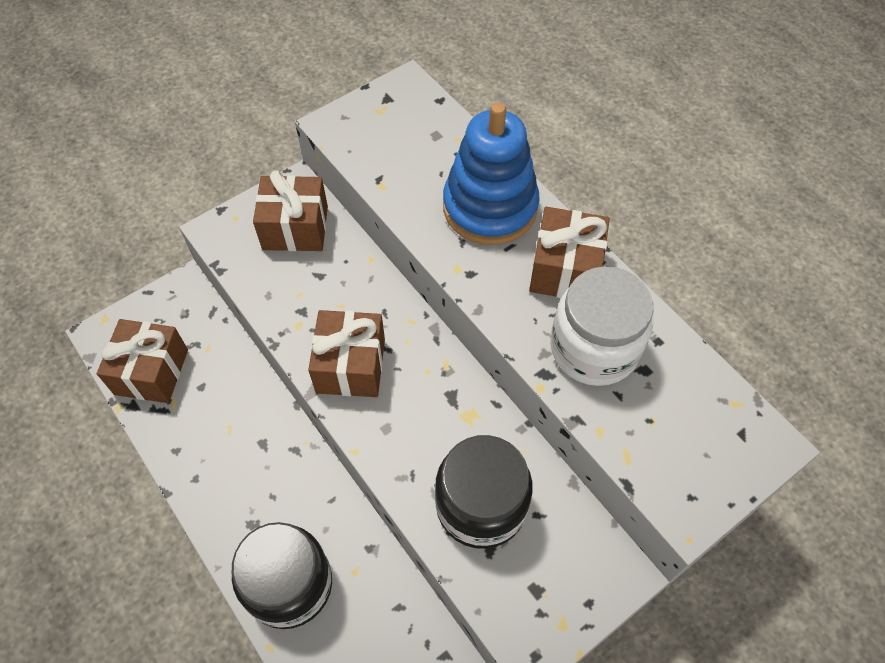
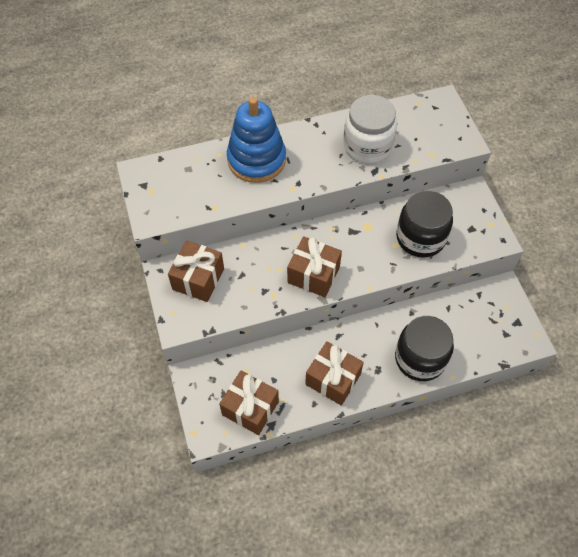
camera: 70 degrees left, 0 degrees up
(565, 269) = (314, 140): brown gift -> brown gift (333, 379)

